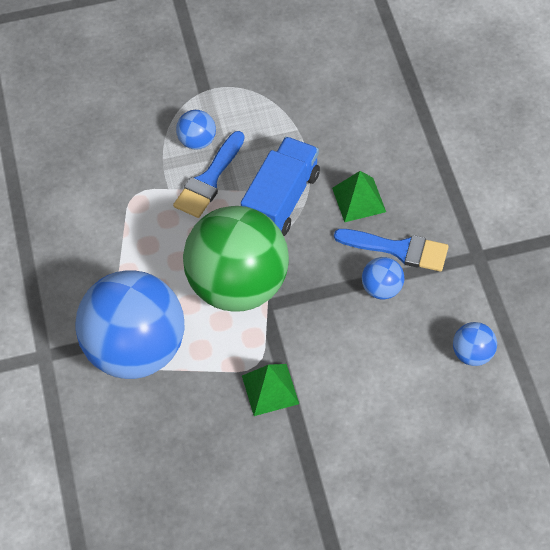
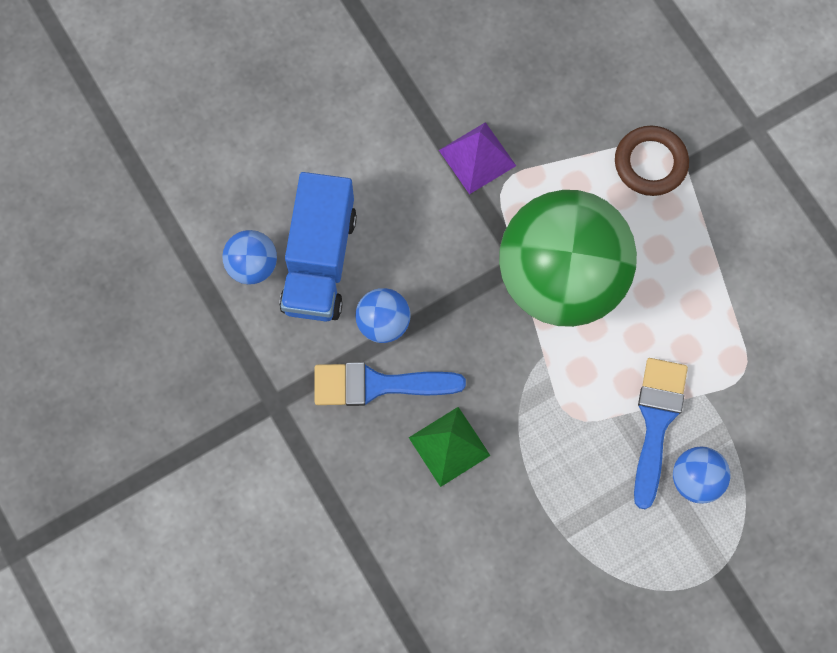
camera: 160 degrees right, 15 degrees up
(136, 350) = (650, 163): blue ball -> brown ring
(270, 389) = (477, 158): green pyramid -> purple pyramid
(281, 201) = (550, 416): blue truck -> blue truck (319, 261)

